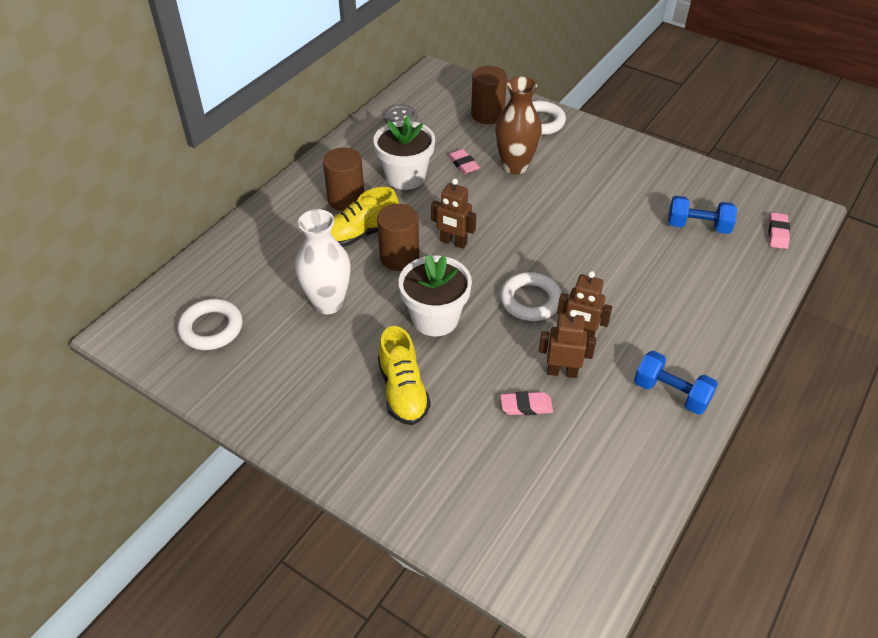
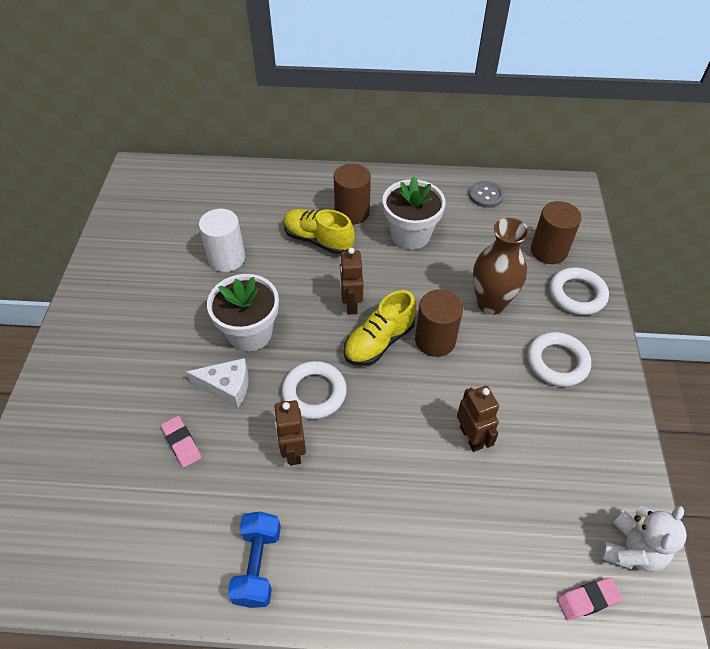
camera: 60 degrees right, 5 degrees up
(211, 328) = (164, 209): white ring -> white ring (557, 362)
(328, 303) = (227, 258): white vase -> white cylinder
(399, 257) = (307, 277): brown cylinder -> brown cylinder (435, 340)
(403, 391) = (158, 348): yellow shoe -> yellow shoe (379, 342)
(463, 164) = (460, 265): pink eraser -> none
(485, 355) = (227, 386): none -> white cheese
(562, 372) = (237, 455): brown robot -> brown robot (471, 437)
(698, 226) = (530, 504): blue dumbbell -> none
(754, 198) = (631, 550): none -> white teddy bear

